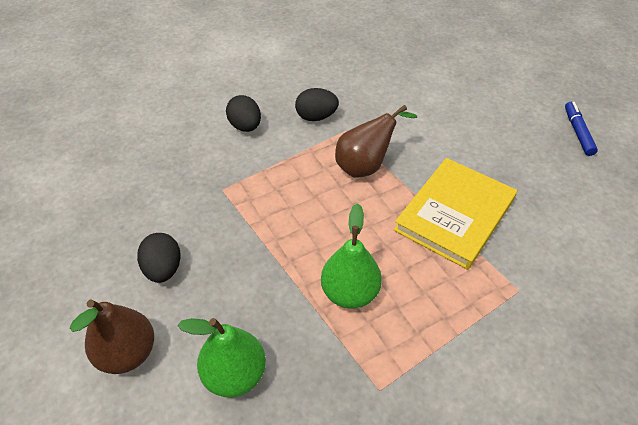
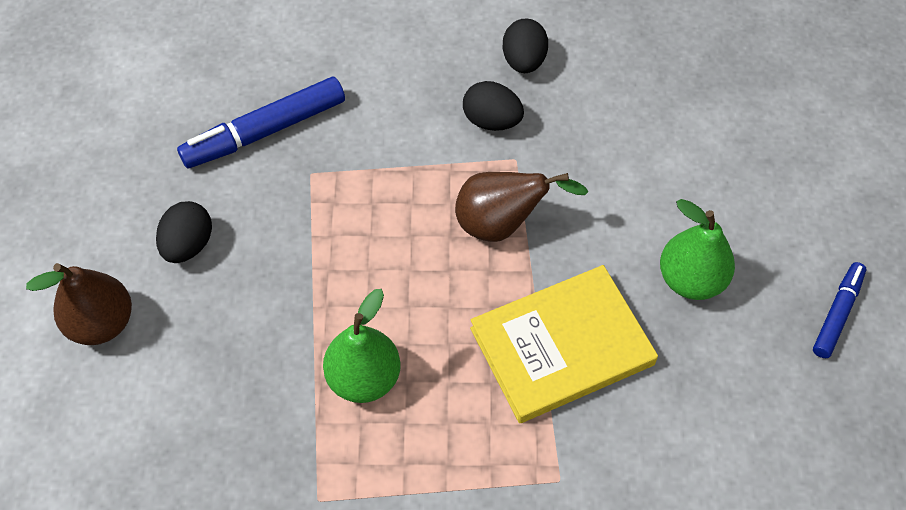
camera: 30 degrees right, 10 degrees up
(173, 178) = (265, 131): none -> blue marker
(235, 374) = (187, 403): green pear -> green pear (690, 280)
(245, 126) = (394, 95): black egg -> black egg (524, 61)

